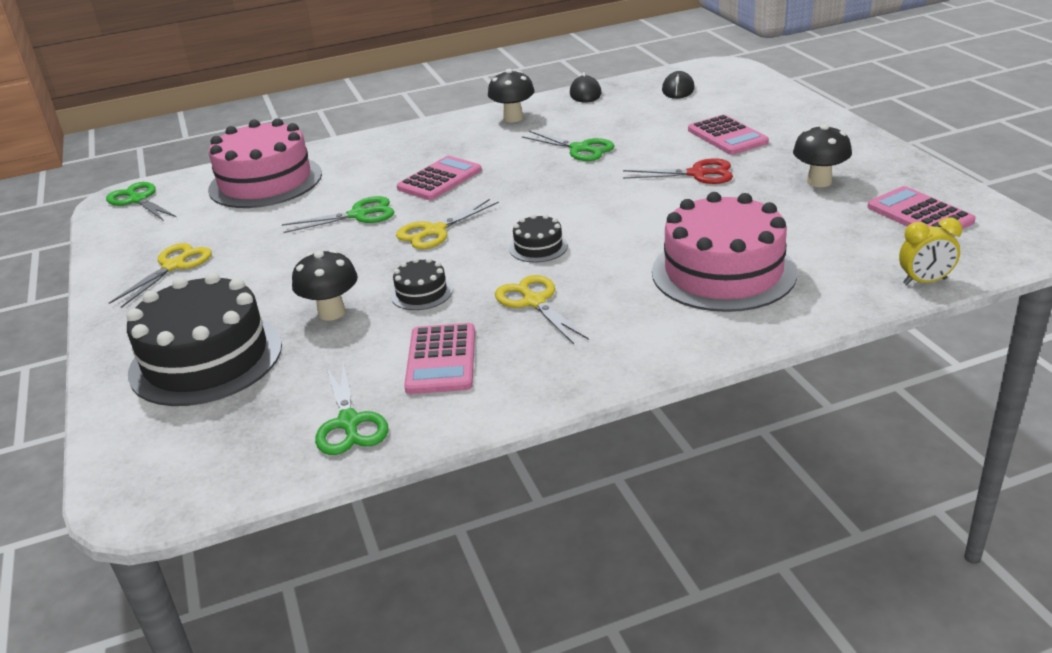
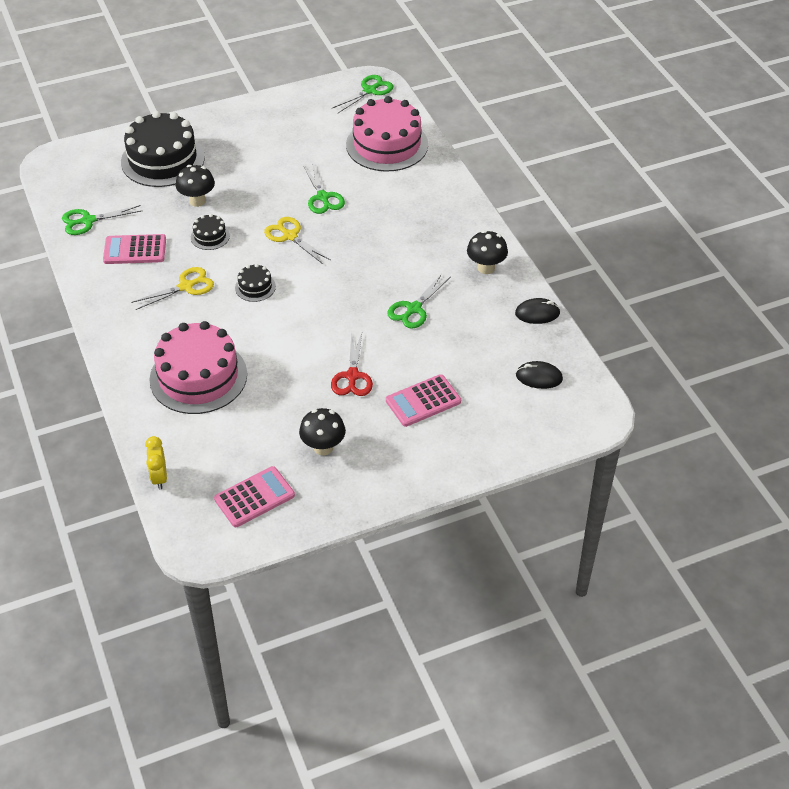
camera: 85 degrees right, 15 degrees up
(174, 266) = (271, 126): yellow scissors -> none
(440, 179) = (372, 232): pink calculator -> none

